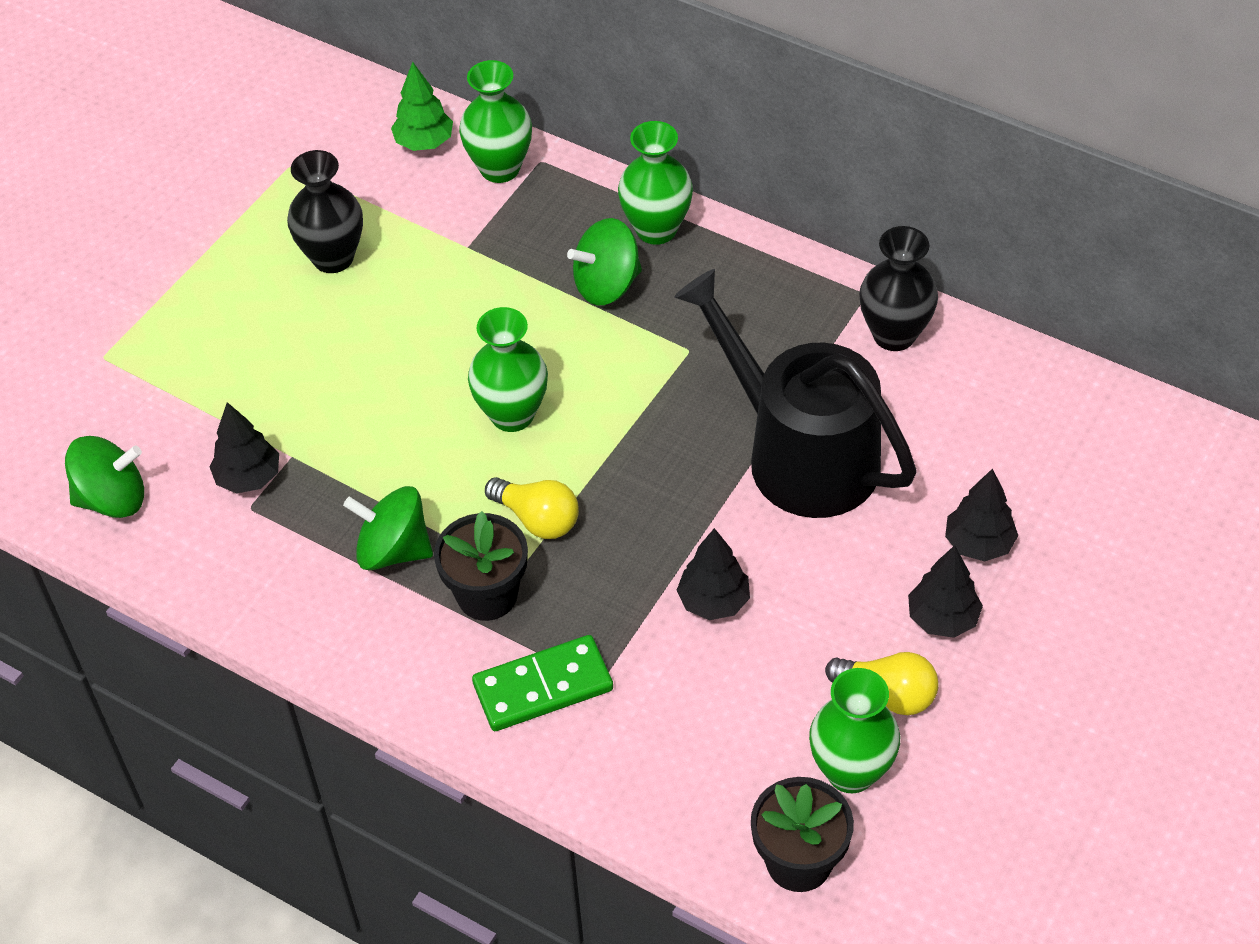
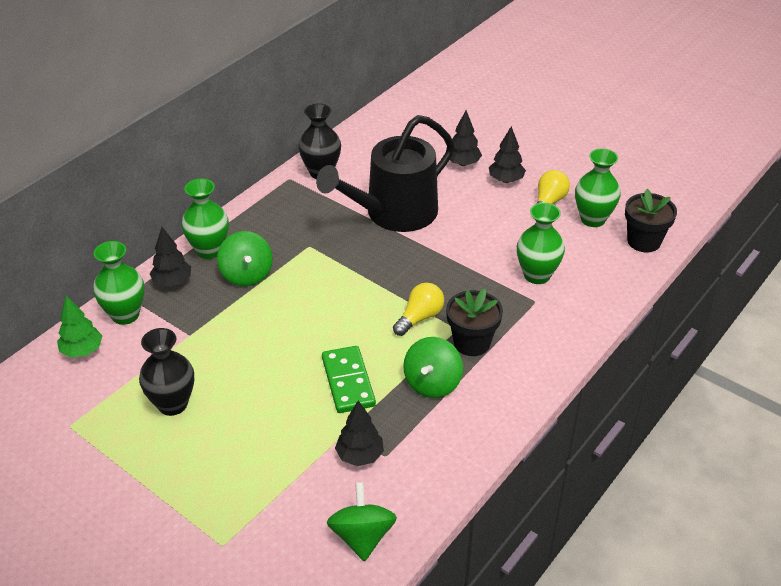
camera: 85 degrees left, 10 degrees down
(512, 414) = (338, 323): green vase -> green vase (537, 275)
(543, 687) = (537, 323): green domino -> green domino (348, 382)
(713, 601) = (487, 254): black tree -> black tree (172, 282)

